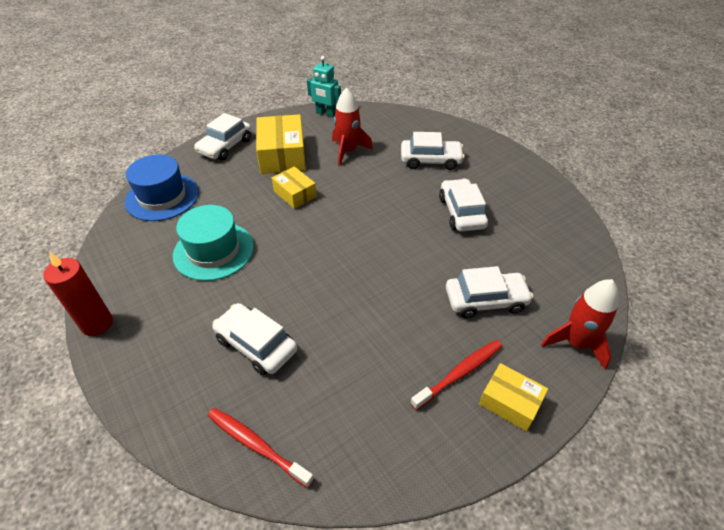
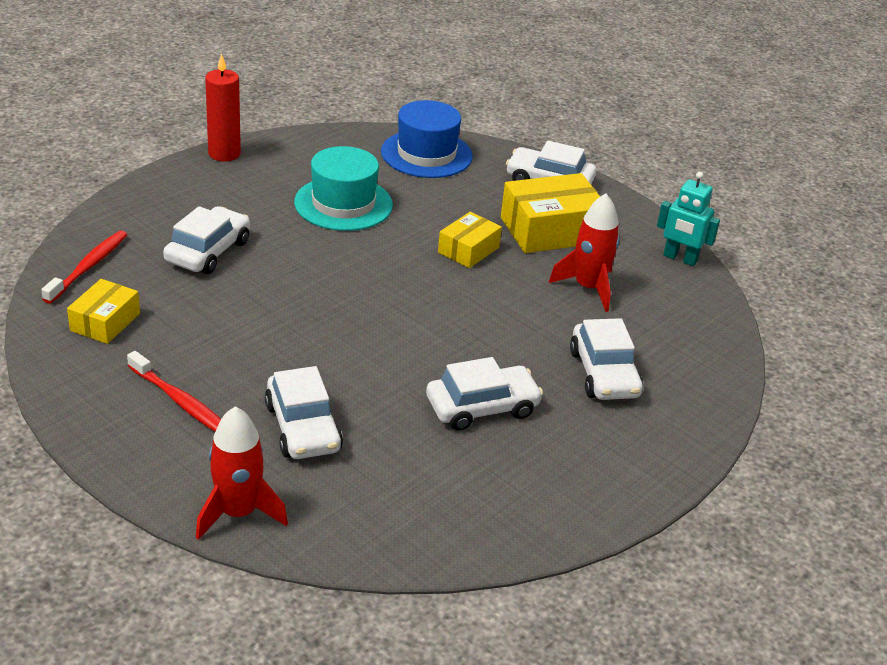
camera: 75 degrees right, 10 degrees down
(326, 114) = (680, 258): turquoise robot -> turquoise robot turned 75 degrees counterclockwise
(510, 402) = (141, 443): yellow box -> yellow box (105, 322)

